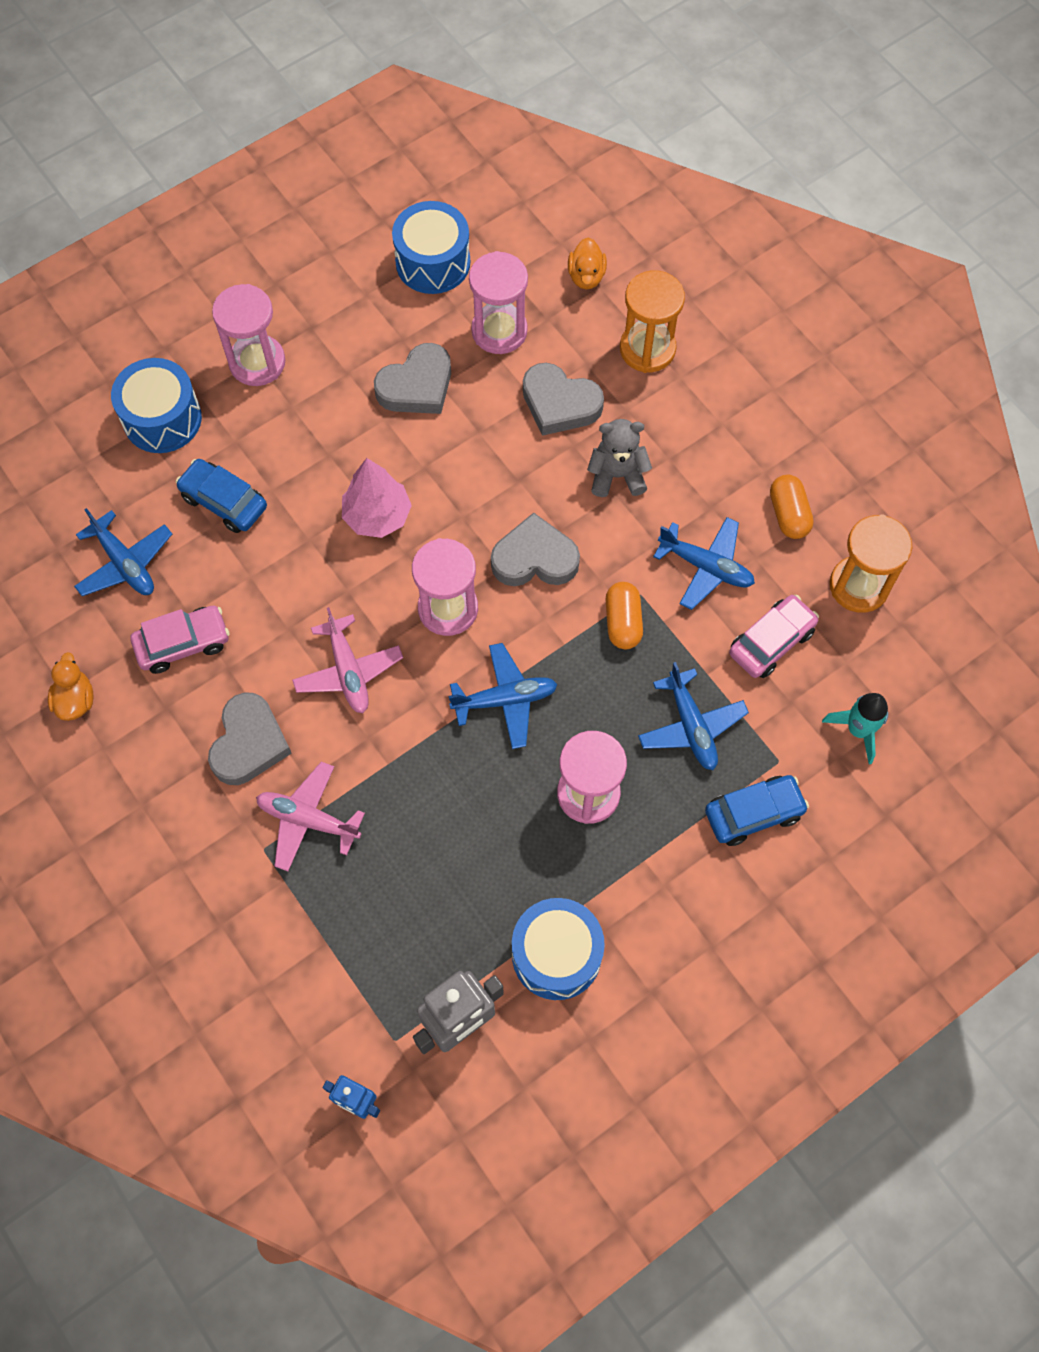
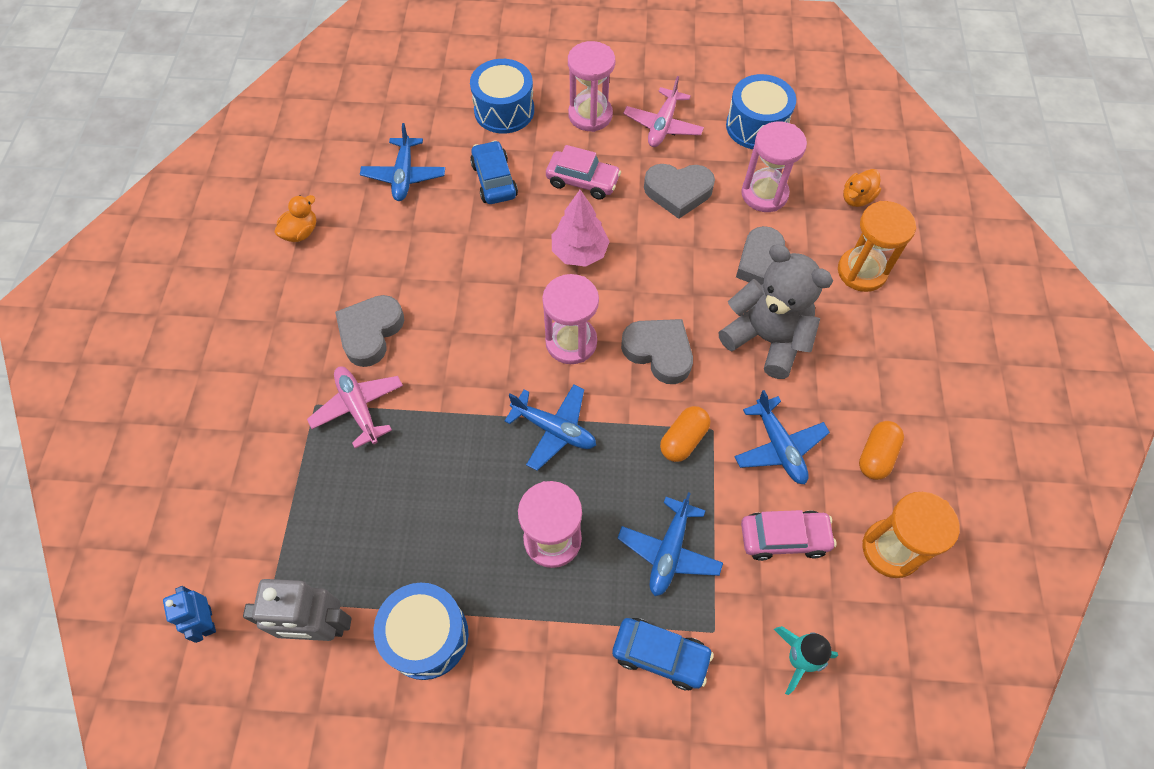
camera: 40 degrees right, 5 degrees down
(183, 643) = (391, 244): pink car -> pink car (583, 181)
(249, 743) = (370, 332): grey heart -> grey heart turned 150 degrees clockwise
(348, 671) = (471, 334): pink plane -> pink plane (663, 125)
(617, 475) = (766, 338): grey teddy bear -> grey teddy bear, size x1.63

